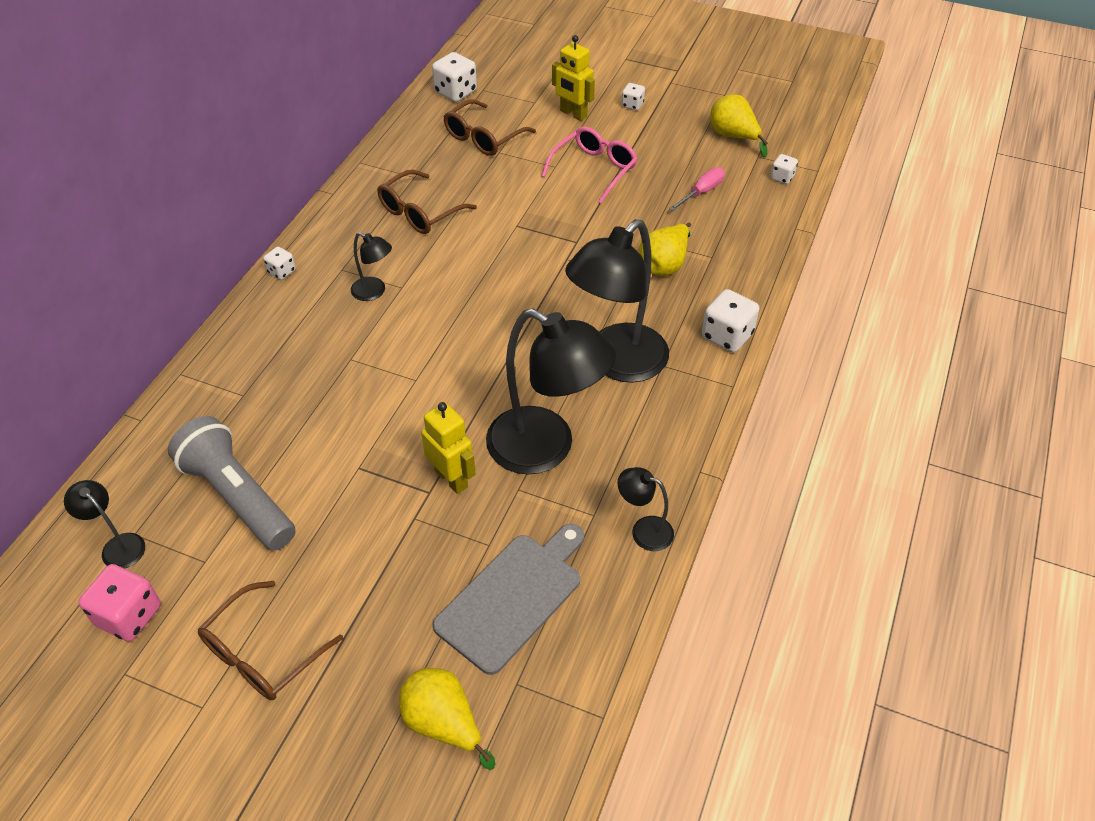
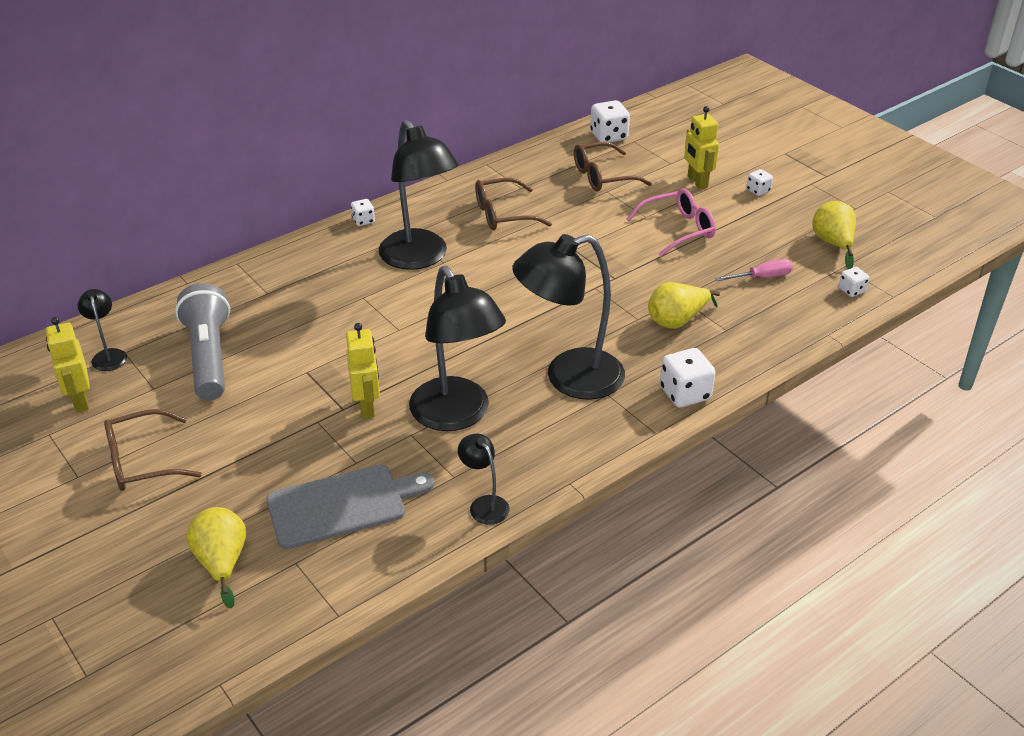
camera: 30 degrees right, 10 degrees down
(129, 615) = (80, 400): pink dice -> yellow robot
(374, 292) = (420, 258): black lamp -> black lamp, size x2.21

